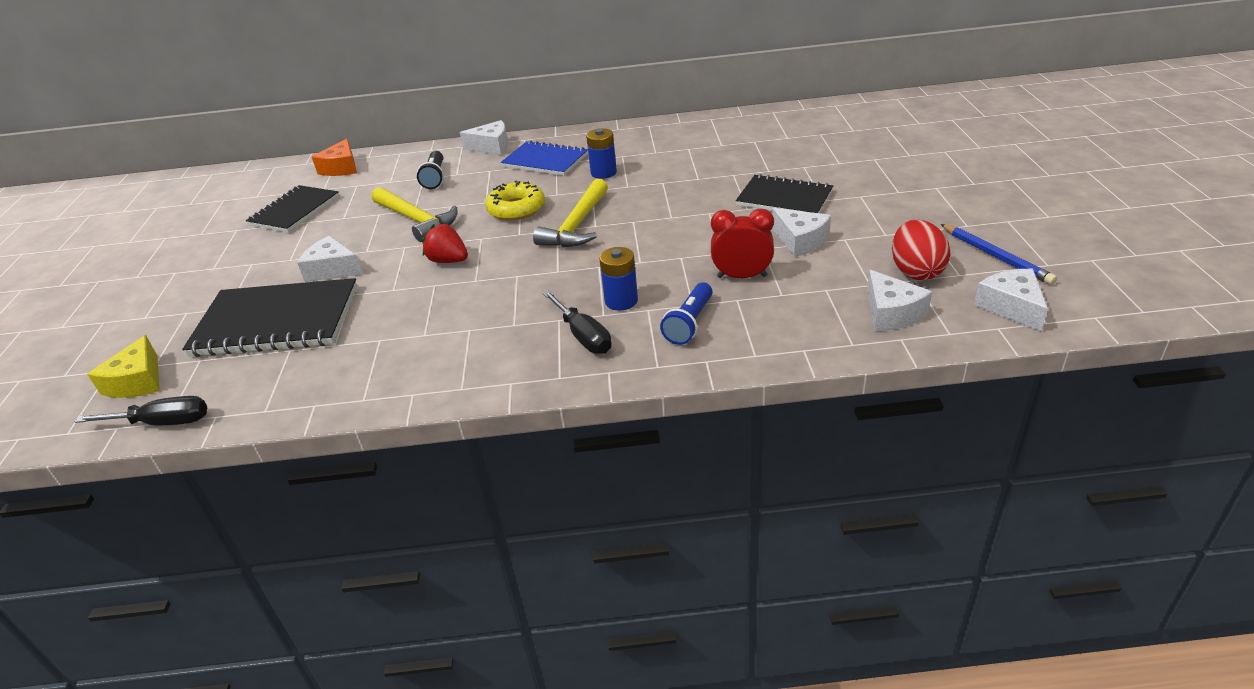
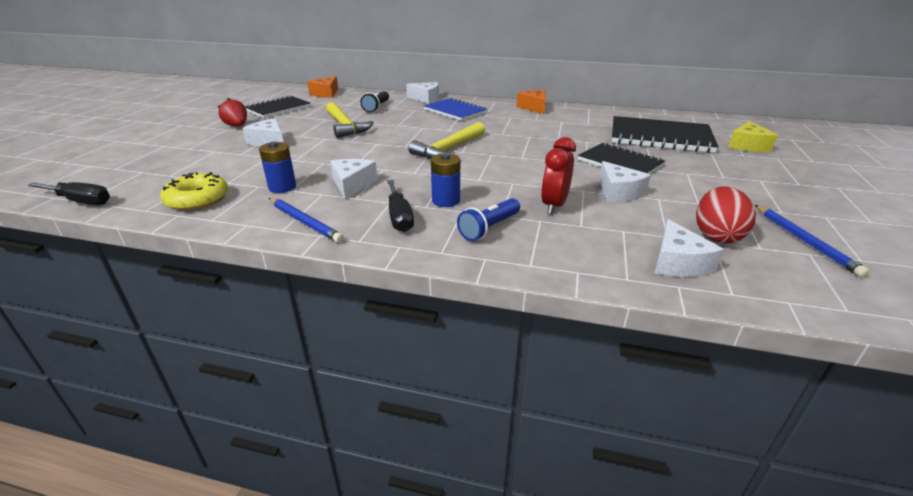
camera: 15 degrees right, 5 degrees down
(137, 381) = (95, 175): yellow cheese -> yellow cheese (747, 145)
(277, 321) = (208, 161): black notebook -> black notebook (660, 137)
(448, 261) = (345, 151): red strawberry -> red strawberry (237, 126)
(480, 372) = (305, 222): none -> blue pencil
(516, 209) = (414, 132): yellow donut -> yellow donut (197, 199)
(603, 173) = (490, 124): blue battery -> blue battery (282, 187)
(643, 132) = (534, 107): none -> orange cheese
(742, 276) = (554, 205): red clock -> red clock turned 90 degrees counterclockwise
(1011, 307) = (809, 287): white cheese -> white cheese (352, 184)

